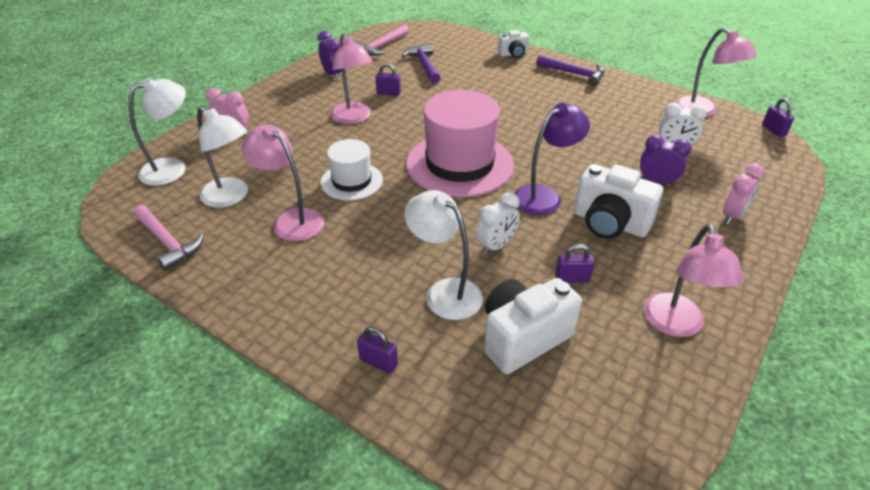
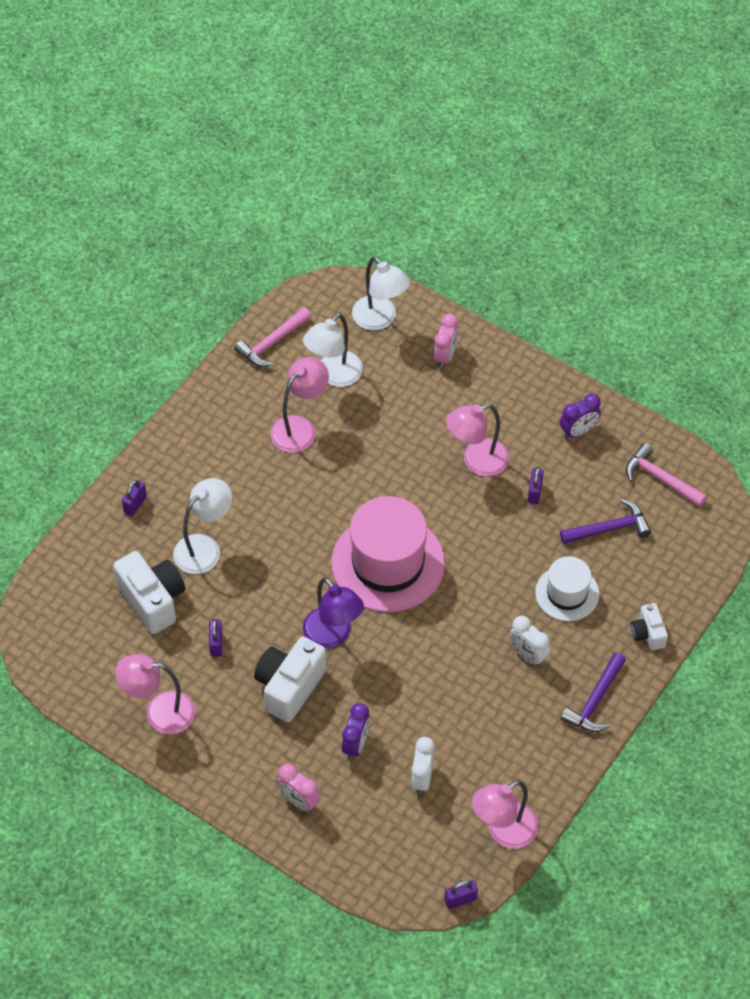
camera: 90 degrees right, 15 degrees up
(351, 181) = (358, 469): white hat -> white hat (567, 593)
(496, 246) = (260, 588): white clock -> white clock (528, 654)

